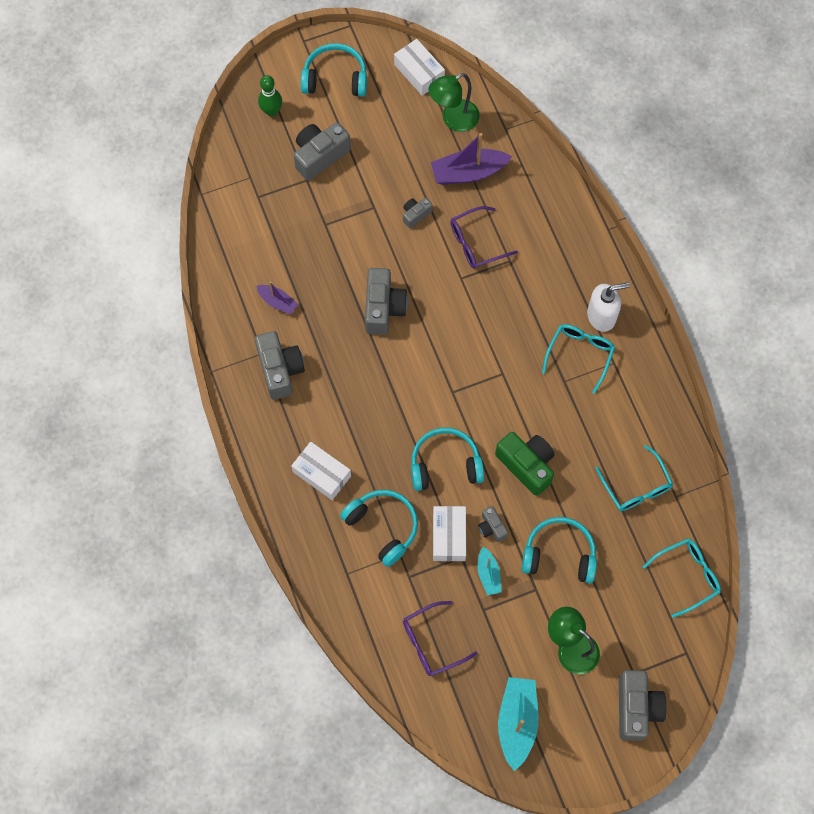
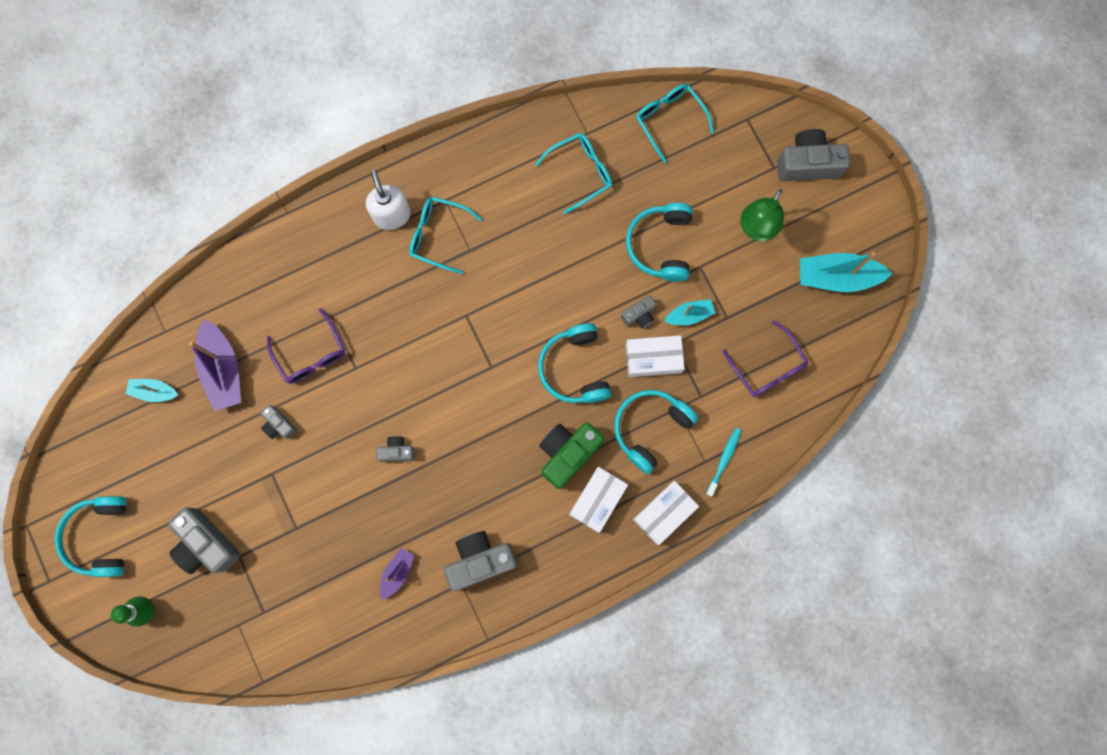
camera: 95 degrees left, 10 degrees up
(346, 591) = (724, 460): none -> turquoise toothbrush
(383, 308) = (397, 451): grey camera -> grey camera, size x0.53
(419, 72) = (91, 437): white box -> white box (664, 513)
(453, 120) = (154, 391): green lamp -> turquoise boat
(526, 465) = (567, 283): green camera -> green camera (568, 453)

